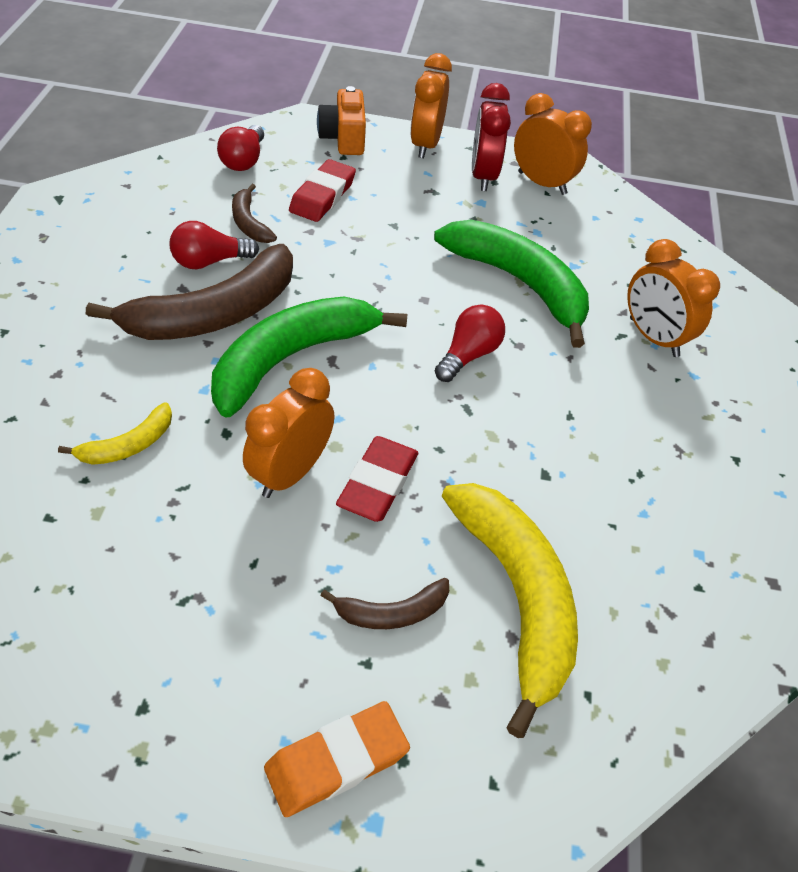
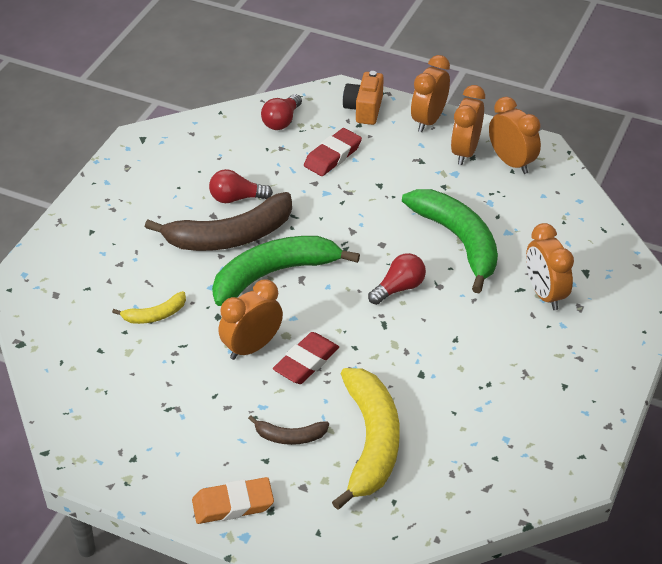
camera: 20 degrees right, 5 degrees down
(249, 223) = (272, 172): brown banana -> none
(483, 176) = (465, 152): red clock -> orange clock

